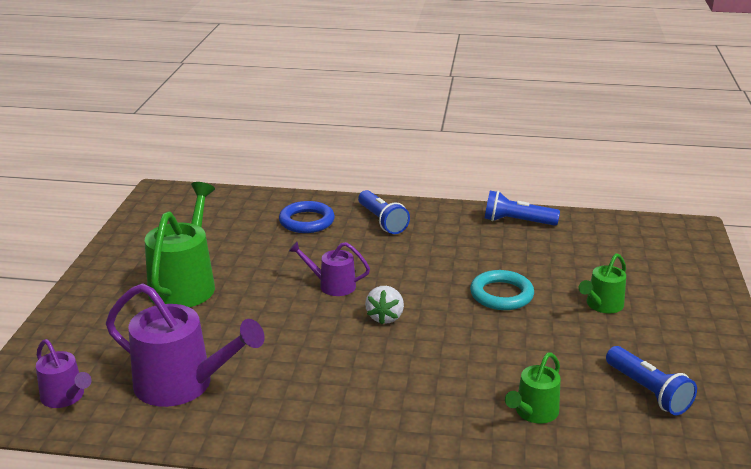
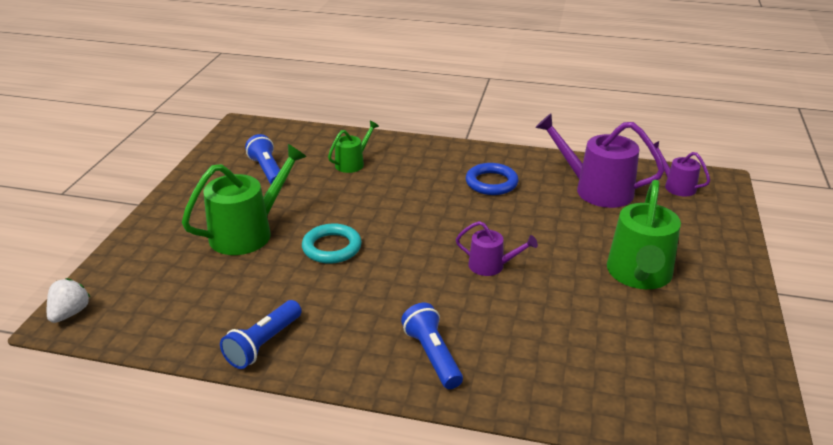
camera: 175 degrees left, 5 degrees up
(307, 221) = (529, 361): blue ring -> blue ring (491, 183)
(385, 317) = (443, 232): white strawberry -> white strawberry (70, 313)
(517, 222) = (263, 344): blue flashlight -> blue flashlight turned 105 degrees clockwise
(602, 305) = (247, 233): green watering can -> green watering can, size x1.83

